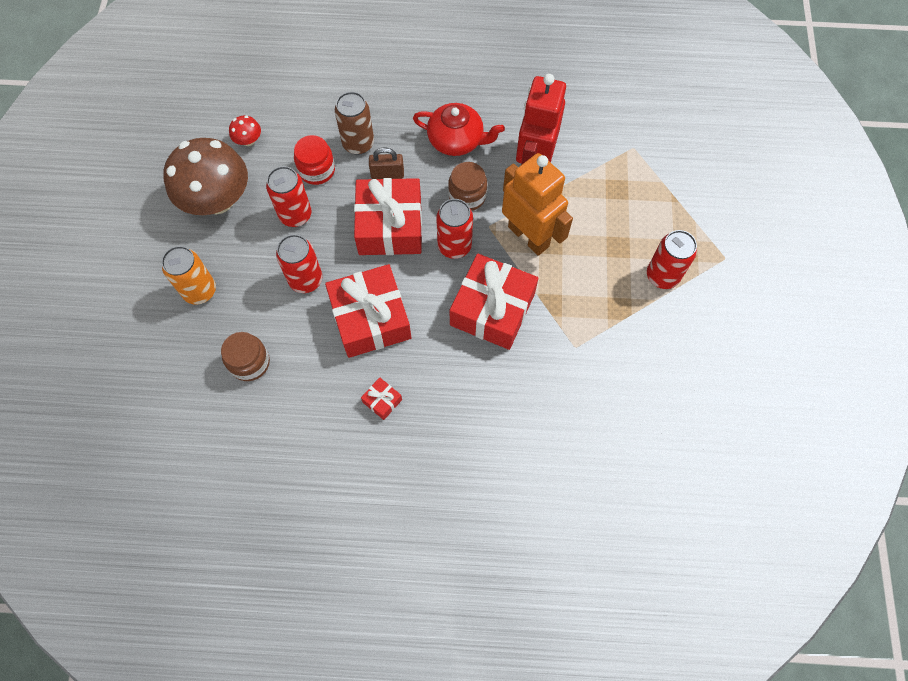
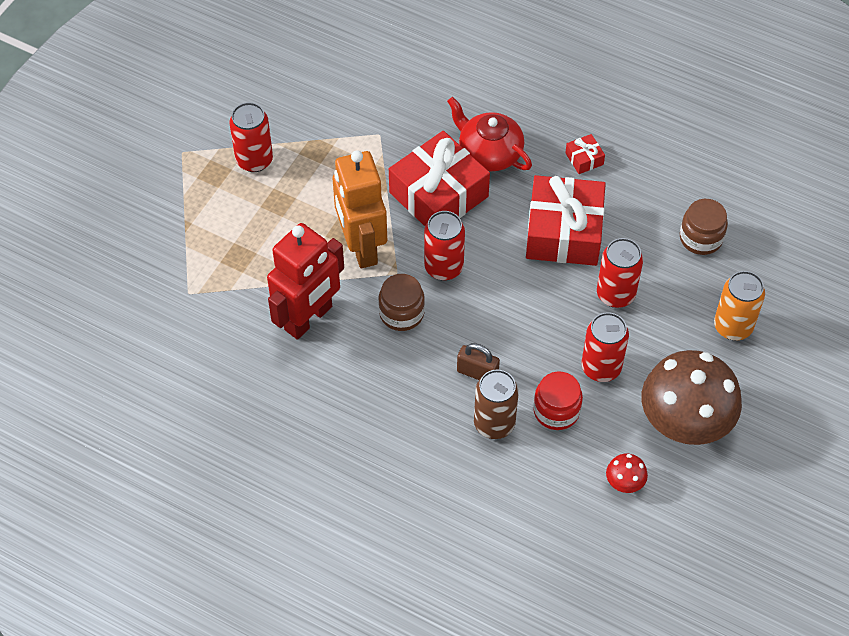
camera: 155 degrees left, 10 degrees down
(390, 226) = (502, 314): red gift -> none
(457, 140) = (378, 381): red teapot -> red teapot (489, 153)

